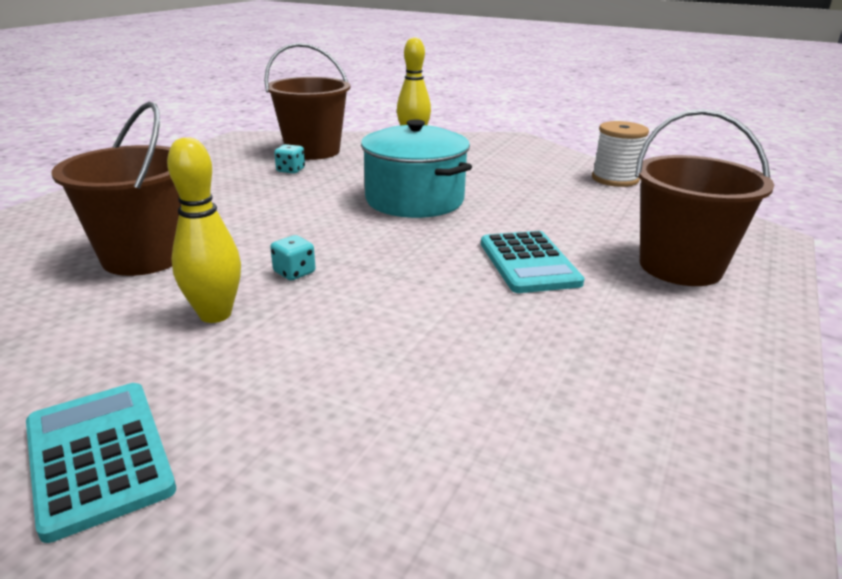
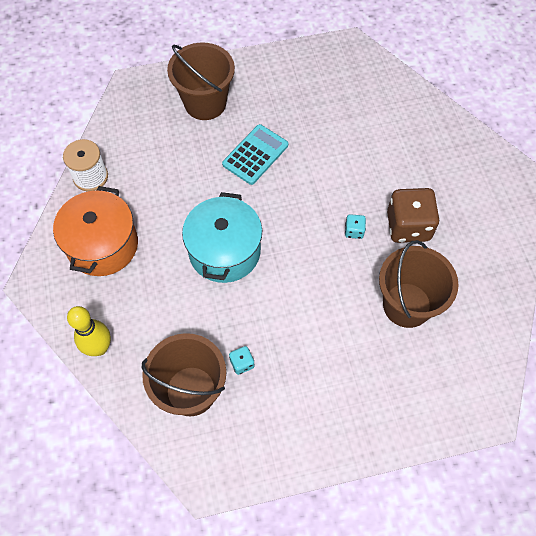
camera: 130 degrees left, 35 degrees up
(99, 456) = (484, 182): turquoise calculator -> none
(215, 314) = (408, 226): yellow bowling pin -> brown dice
(515, 163) = (102, 245): none -> orange pot

